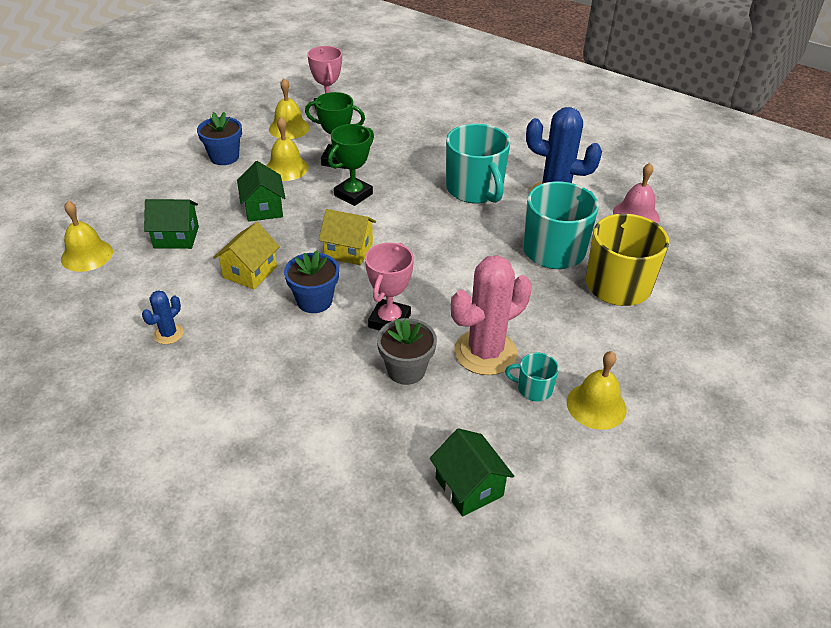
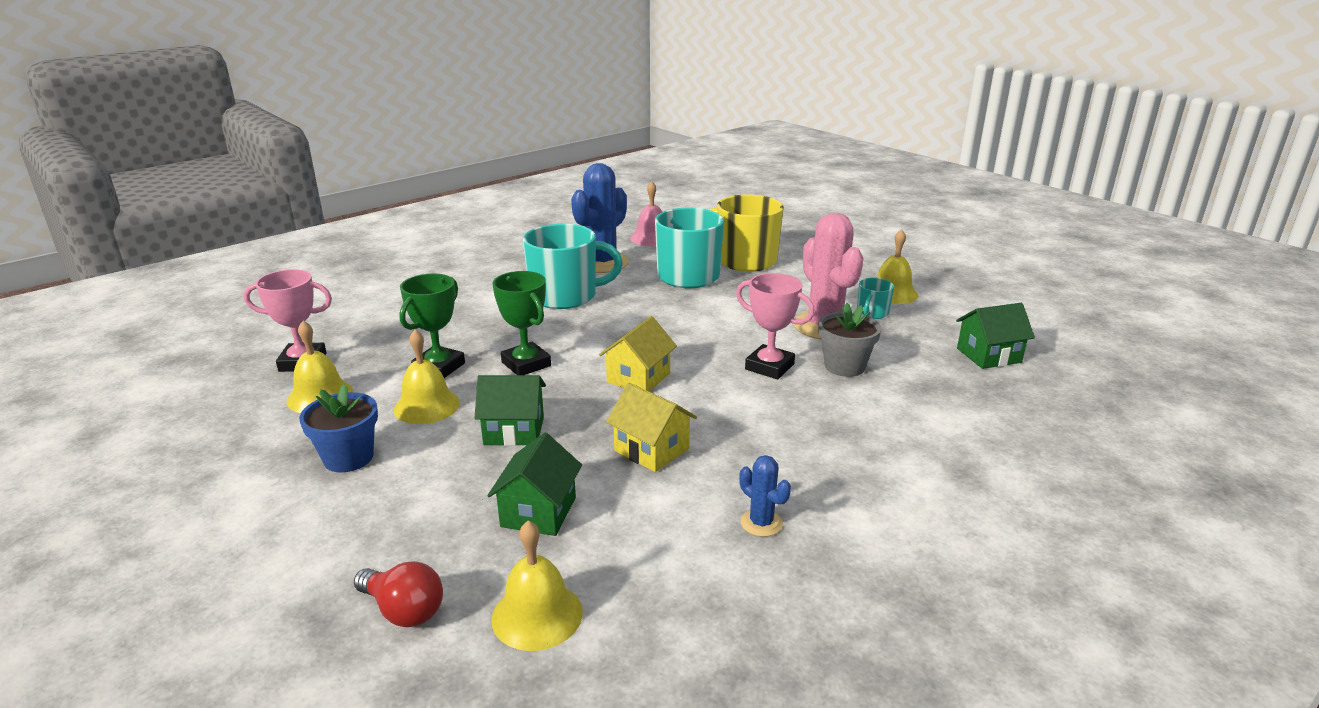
camera: 75 degrees left, 15 degrees down
(93, 211) = (404, 610): none -> red light bulb
(314, 301) = (724, 408): blue flower pot -> none

